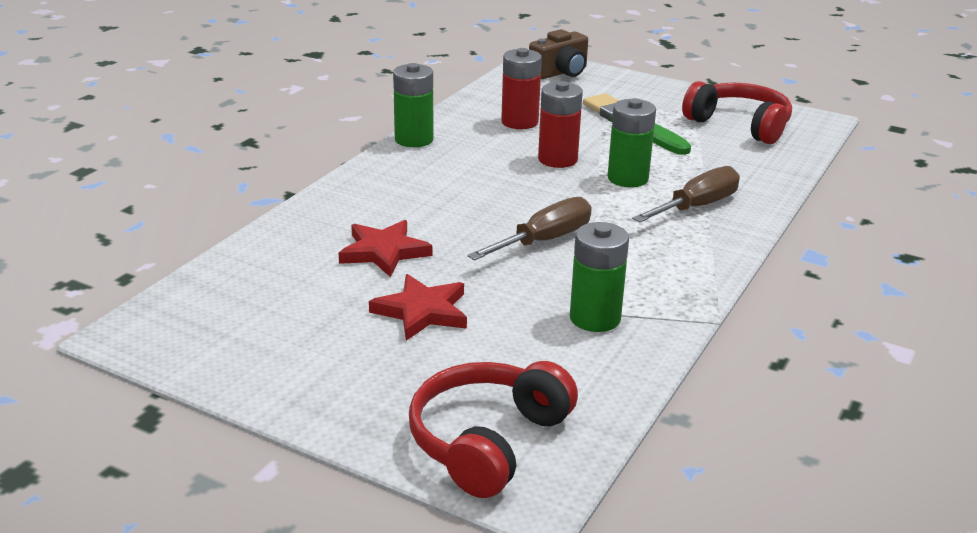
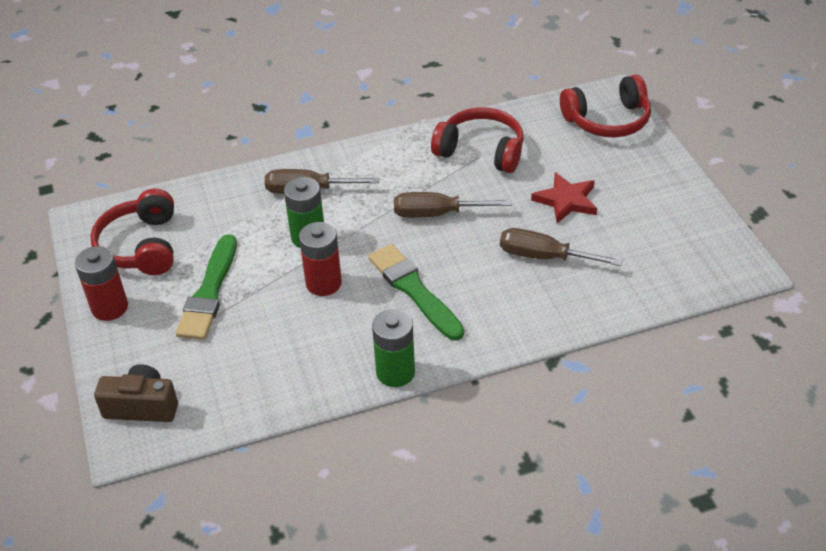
camera: 135 degrees left, 15 degrees up
(384, 252) = (544, 257): red star -> brown screwdriver
(474, 183) = (414, 290): none -> green brush
(519, 122) = (285, 347): red battery -> red battery (110, 307)
(595, 318) = (481, 151): green battery -> red headphones

